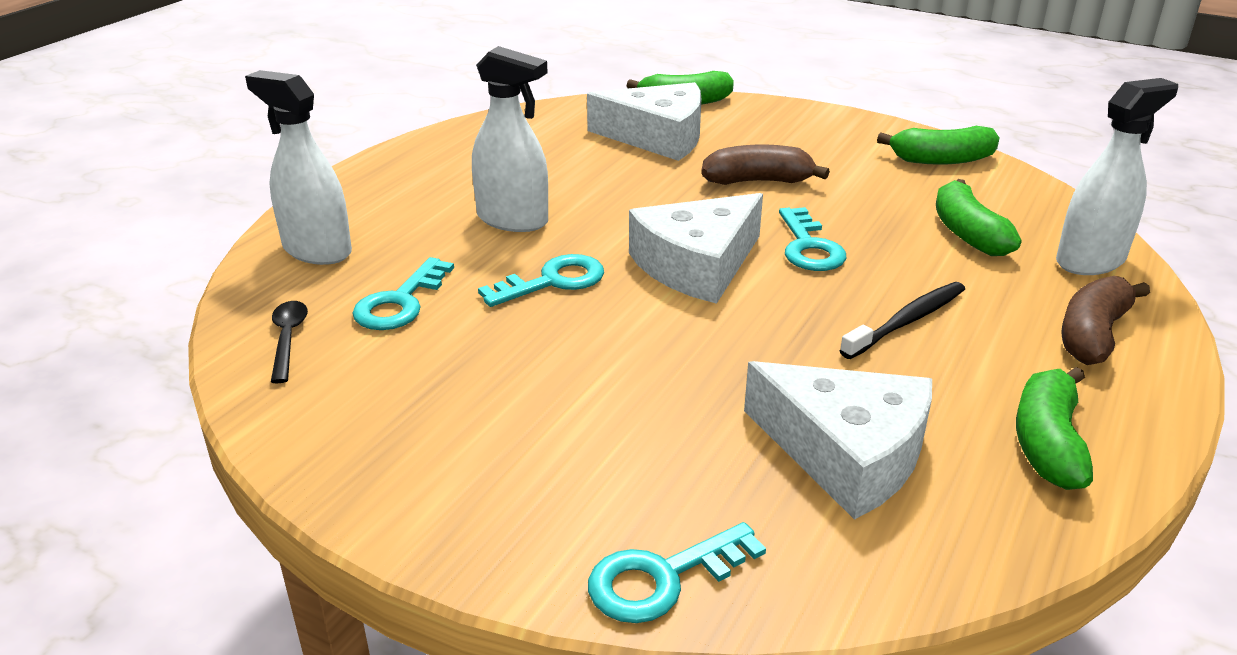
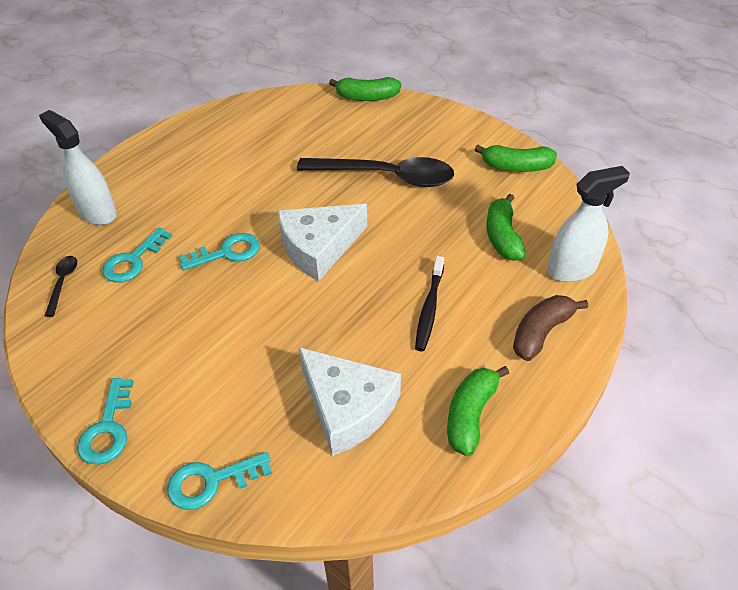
camera: 10 degrees right, 15 degrees up
(513, 220) = (220, 197): white spray bottle -> none
(658, 137) = (337, 129): white cheese -> none
(758, 181) = (386, 176): brown banana -> black spoon
(809, 247) = (394, 239): turquoise key -> turquoise key (108, 429)
(907, 321) = (429, 308): black toothbrush -> black toothbrush turned 135 degrees clockwise

